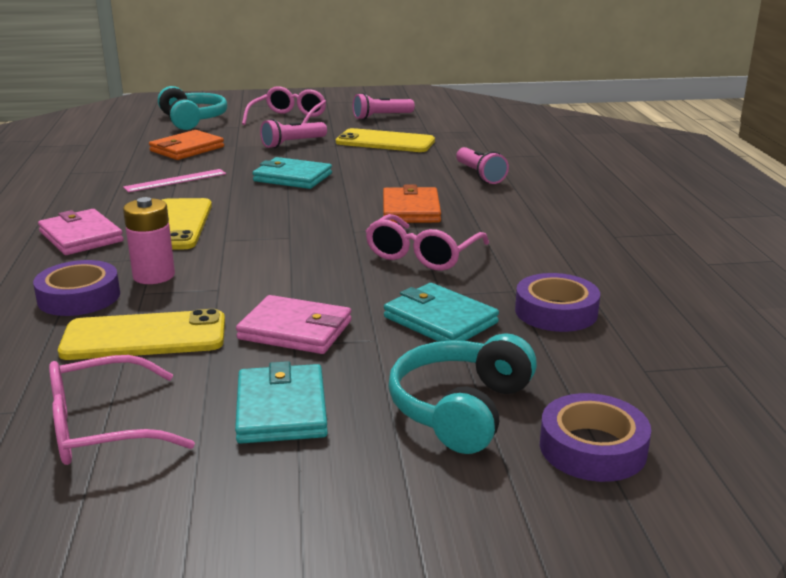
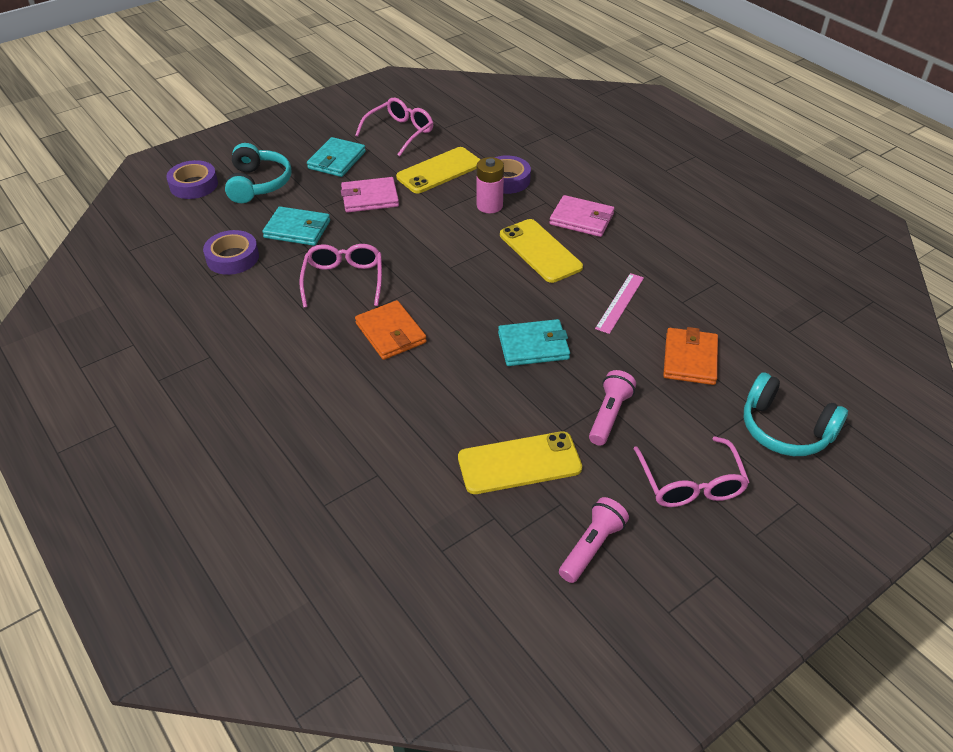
camera: 150 degrees right, 20 degrees up
(281, 409) = (337, 160): turquoise wallet -> turquoise wallet turned 60 degrees clockwise
(480, 175) = (367, 421): pink flashlight -> none

